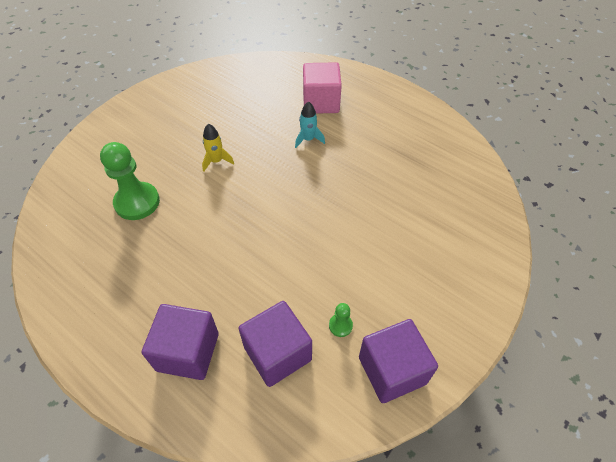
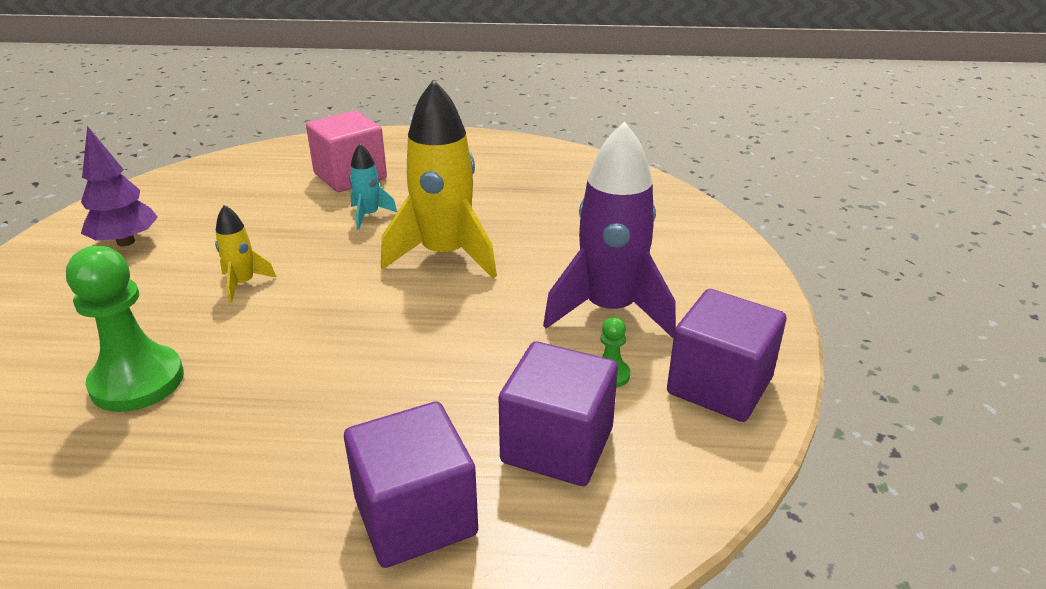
camera: 35 degrees left, 20 degrees down
(186, 105) = (126, 242): none -> purple tree
(324, 190) = (445, 255): none -> yellow rocket
(379, 280) = (609, 310): none -> purple rocket

